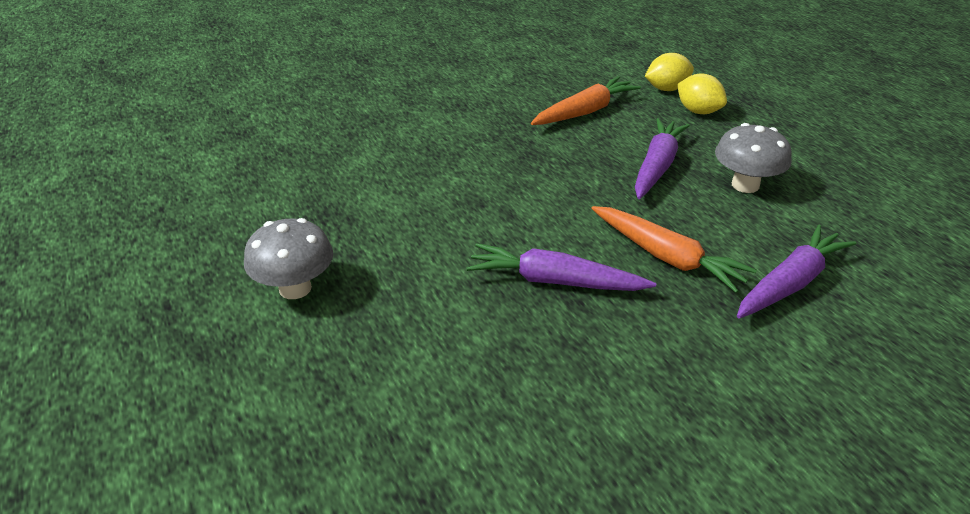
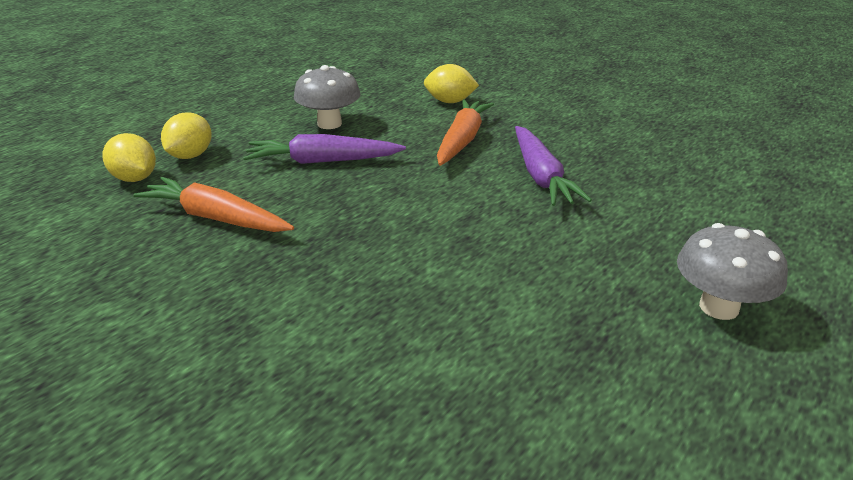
camera: 115 degrees left, 5 degrees down
(790, 283) = (450, 101): purple carrot -> yellow lemon

